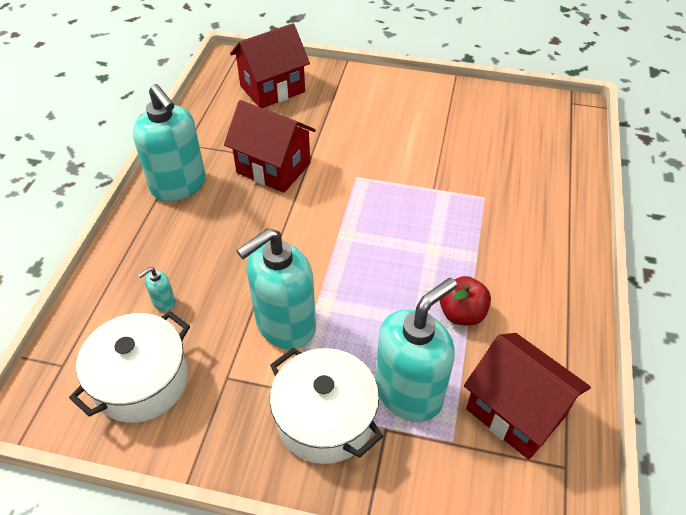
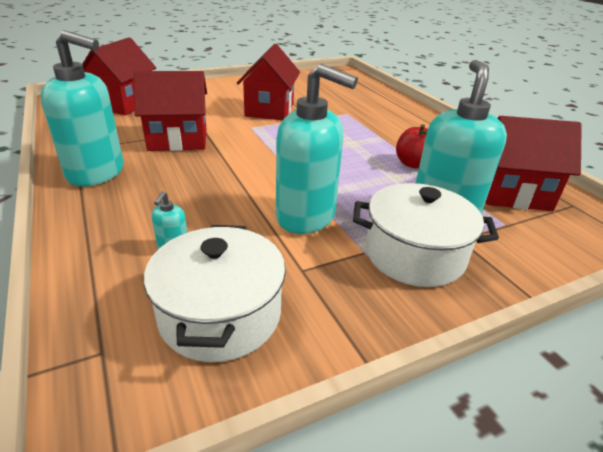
camera: 40 degrees left, 15 degrees down
(285, 325) = (306, 217): turquoise soap dispenser -> turquoise soap dispenser turned 75 degrees counterclockwise
(402, 155) = (269, 110): none -> red house

